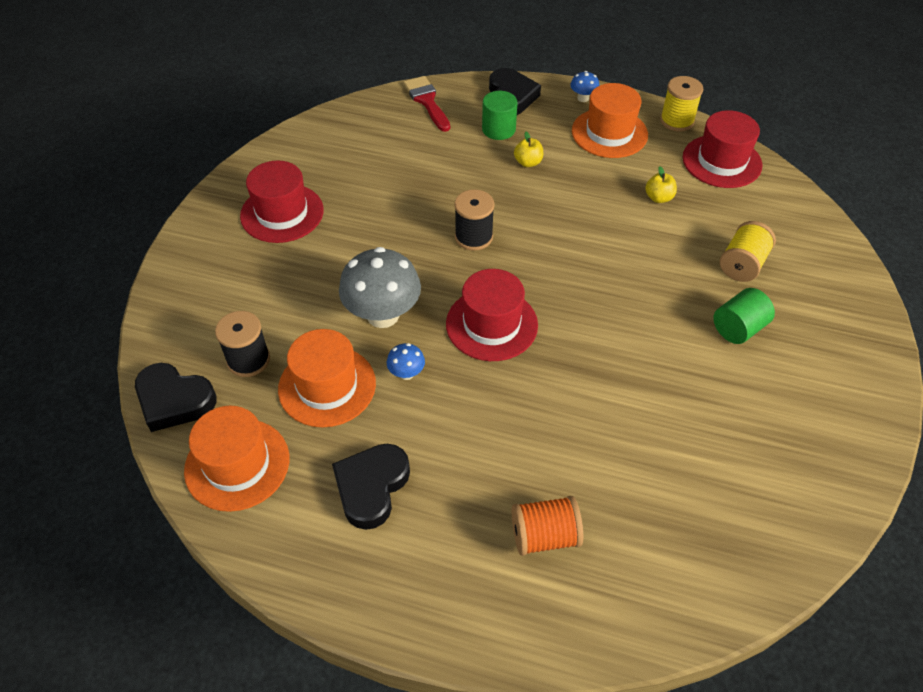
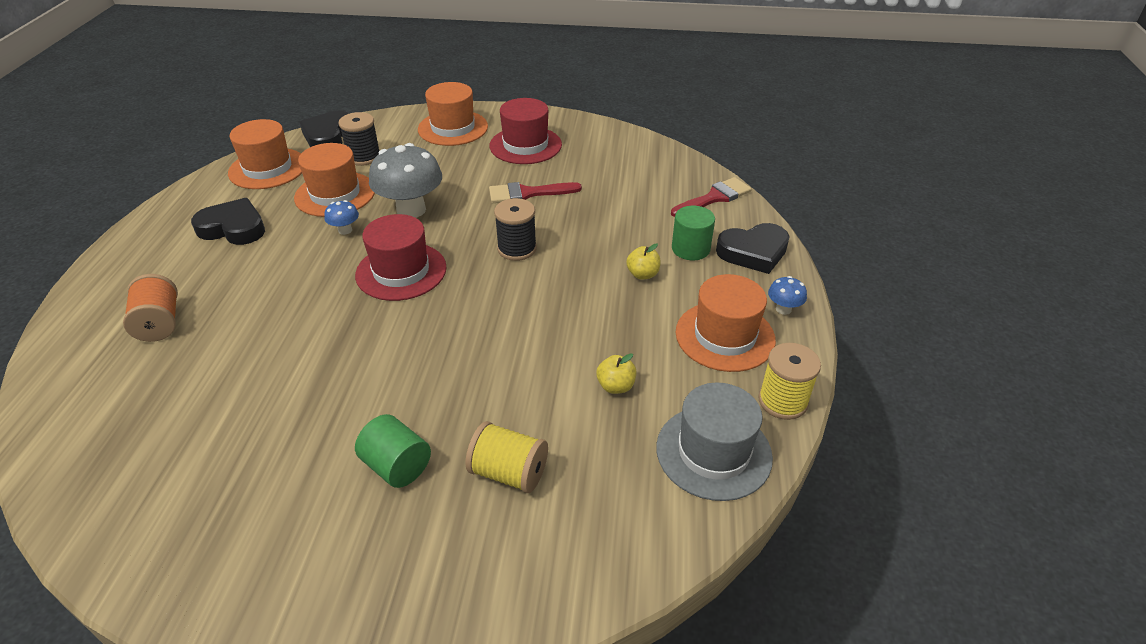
camera: 80 degrees right, 10 degrees down
(213, 272) = (453, 128): none -> orange hat
(380, 220) = (528, 193): none -> red brush
(722, 161) = (713, 452): red hat -> grey hat

